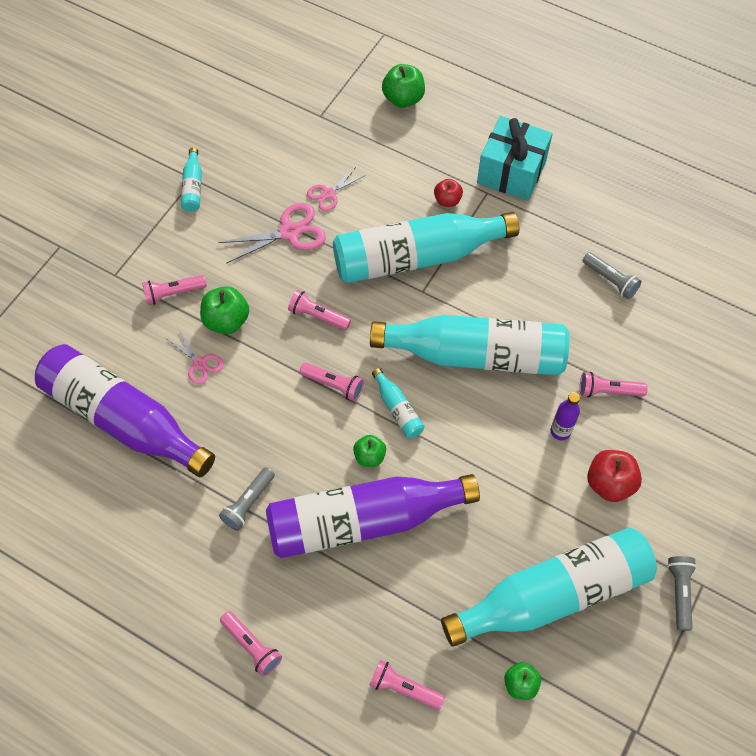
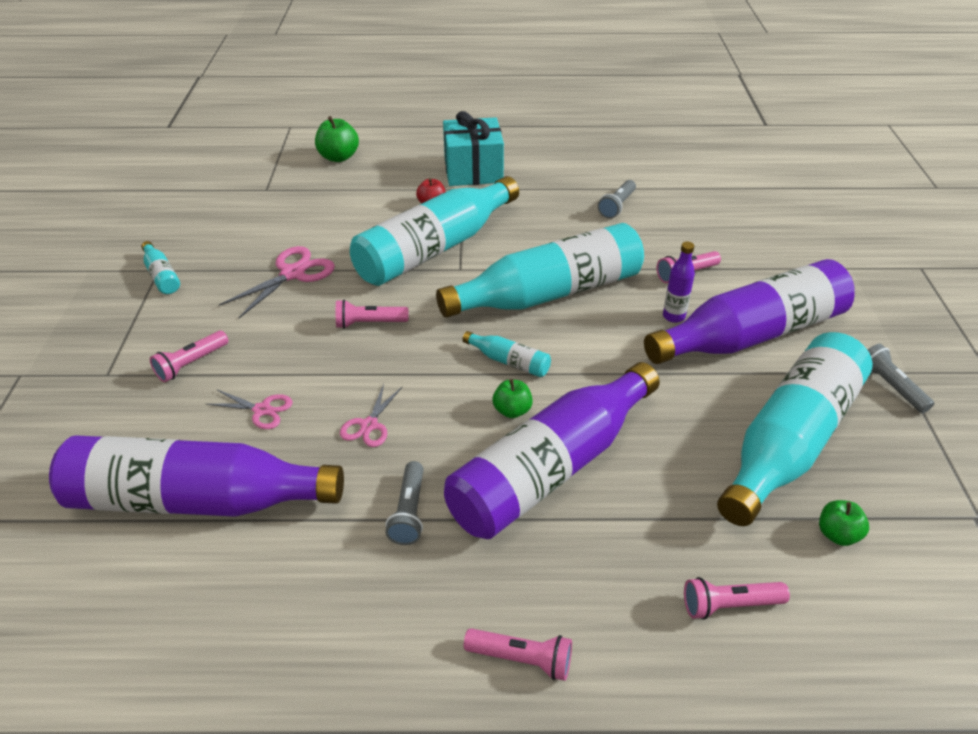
camera: 30 degrees left, 20 degrees down
(227, 321) = (270, 363): green apple -> none
(329, 194) = (313, 235): pink scissors -> pink scissors (369, 425)
(333, 385) = (427, 369): pink flashlight -> none
(609, 483) = (751, 335): red apple -> purple bottle
(610, 280) = (617, 206): grey flashlight -> grey flashlight turned 105 degrees clockwise

